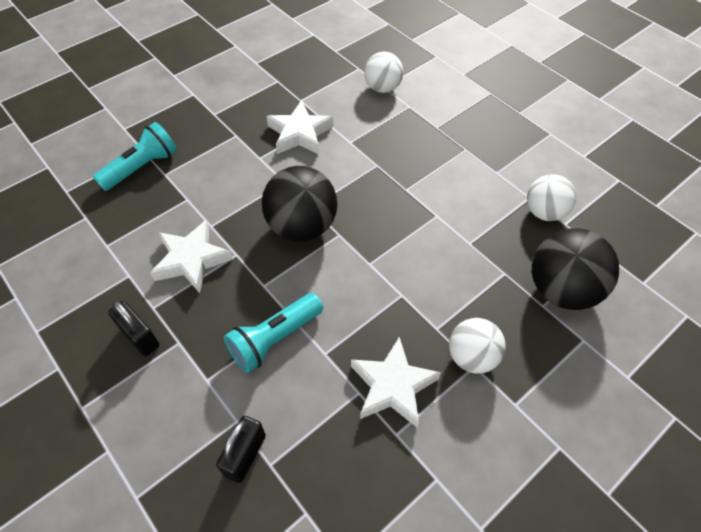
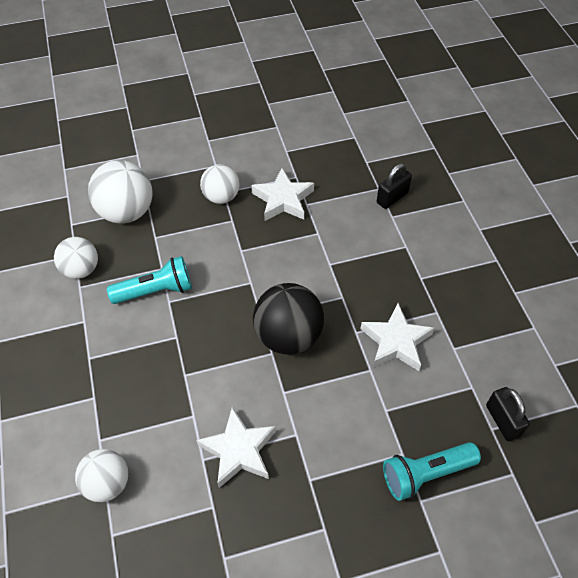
camera: 155 degrees left, 0 degrees up
(140, 337) = (450, 292): black padlock -> black padlock (502, 421)
(275, 339) = (348, 255): turquoise flashlight -> turquoise flashlight (156, 291)
(561, 290) = (126, 212): black ball -> white ball

